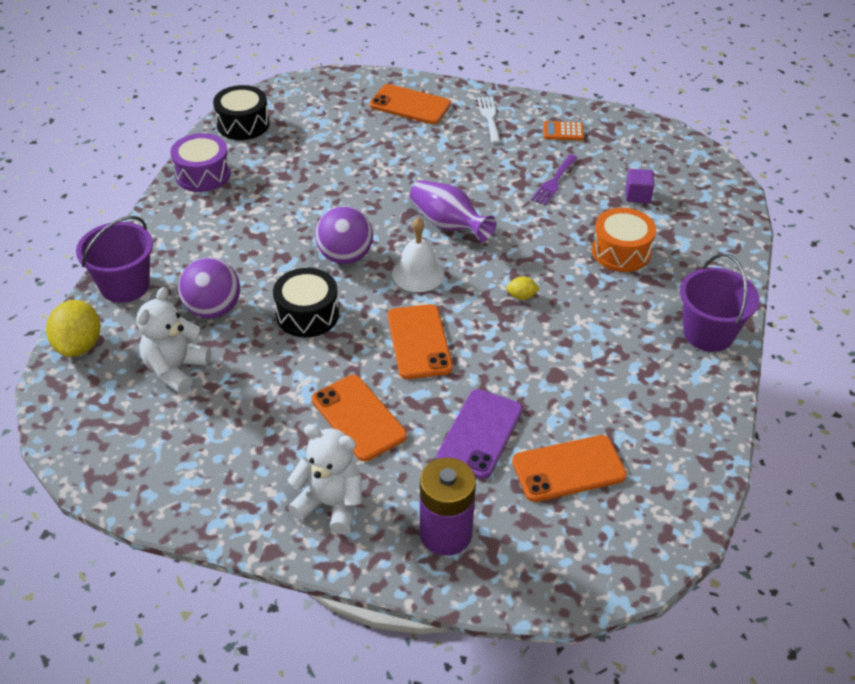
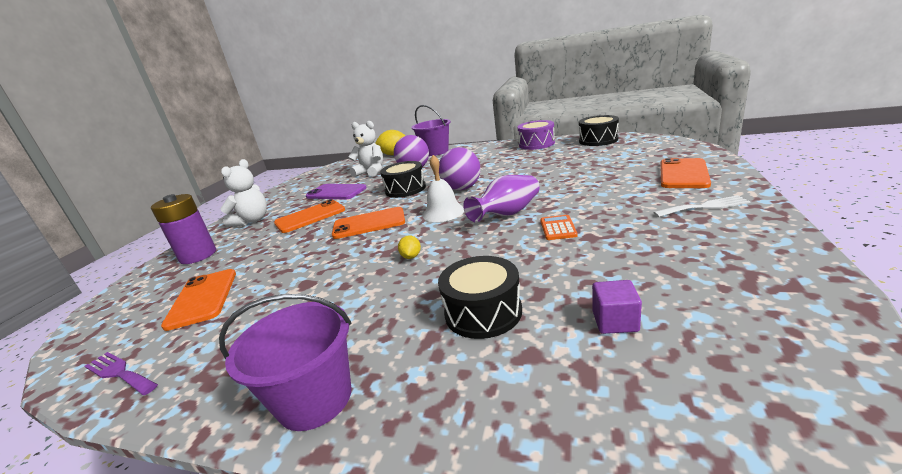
camera: 95 degrees right, 20 degrees down
(480, 434) = (268, 257): purple phone -> purple phone (336, 192)
(554, 182) = (606, 255): purple fork -> purple fork (119, 373)
(563, 132) = (726, 251): orange calculator -> orange calculator (558, 228)
(621, 252) = (483, 312): orange drum -> black drum

